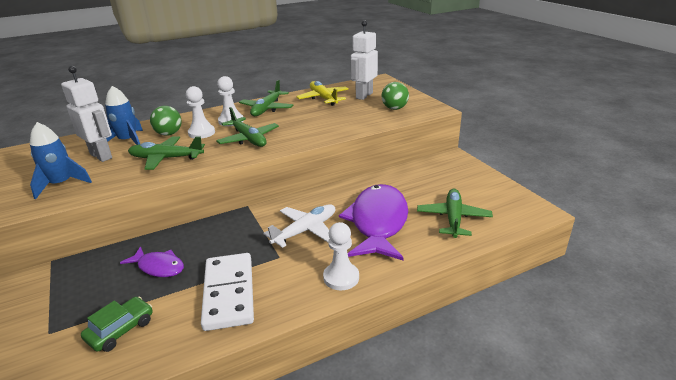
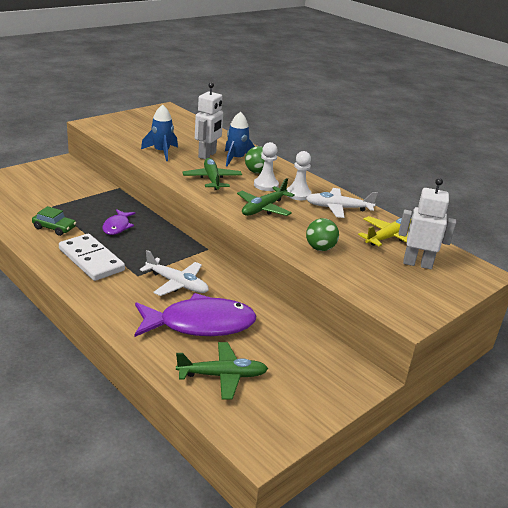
camera: 70 degrees right, 0 degrees up
(228, 293) = (91, 260): white domino -> white domino turned 75 degrees clockwise
(267, 109) = (338, 208): green plane -> white plane
(341, 277) = (114, 309): white pawn -> none
(394, 108) = (390, 288): green ball -> green ball (320, 248)

